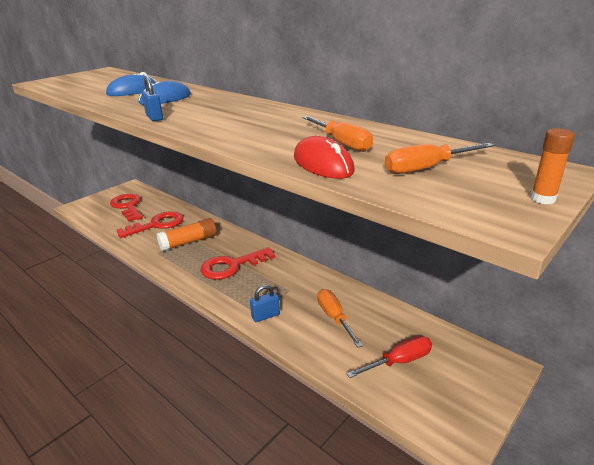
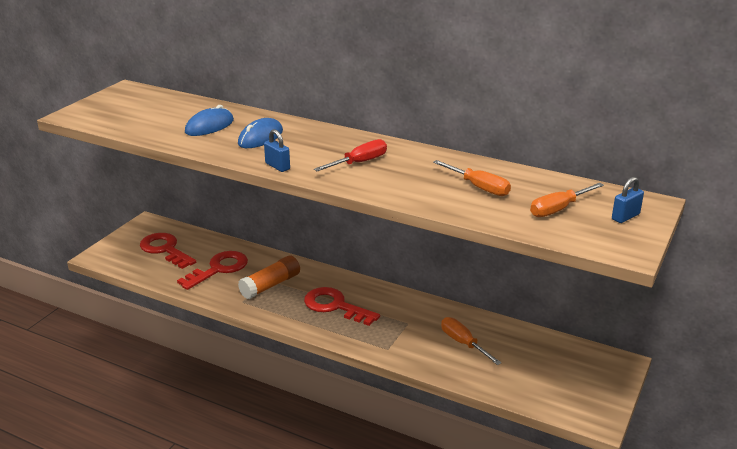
camera: 15 degrees left, 0 degrees up
(232, 266) = (335, 306): red key -> red key turned 75 degrees clockwise
(265, 316) = (397, 350): blue padlock -> blue padlock (625, 217)
(323, 164) = (477, 211): red mouse -> none
(399, 361) = (534, 372): red screwdriver -> red screwdriver (359, 163)
(543, 199) = (646, 230): orange glue stick -> none

